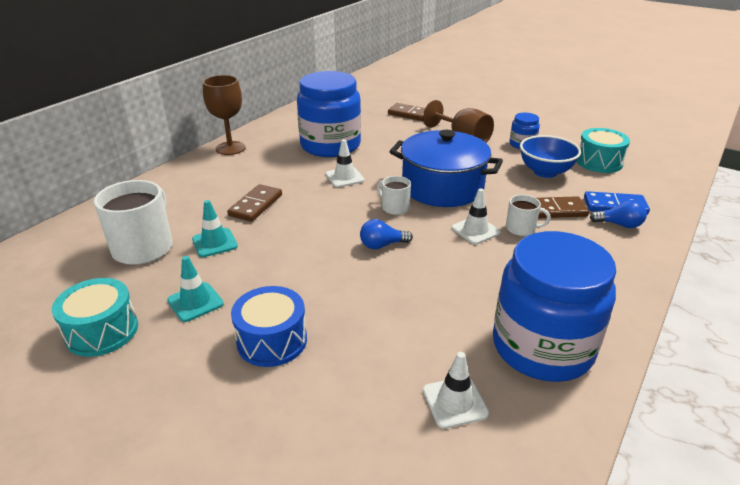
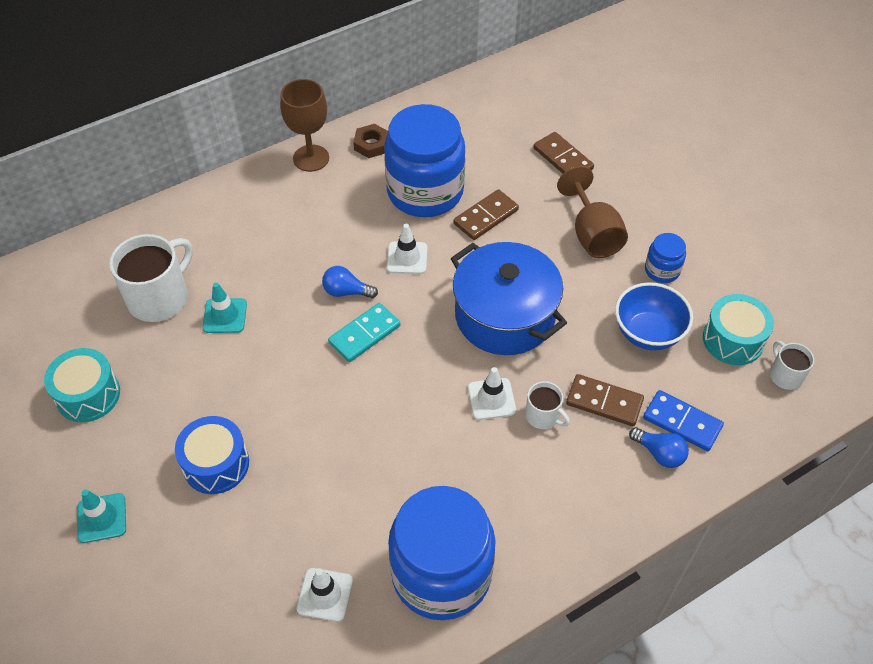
camera: 25 degrees right, 20 degrees up
(195, 302) = (174, 391): turquoise traffic cone -> turquoise traffic cone (102, 518)
(256, 205) = (290, 272): brown domino -> brown domino (486, 217)
(273, 133) = (371, 144): none -> brown nut
(345, 222) = (364, 334): none -> turquoise domino
(382, 245) = (381, 383): blue light bulb -> blue light bulb (346, 292)
(394, 207) = (430, 330): white mug -> white mug (785, 375)

